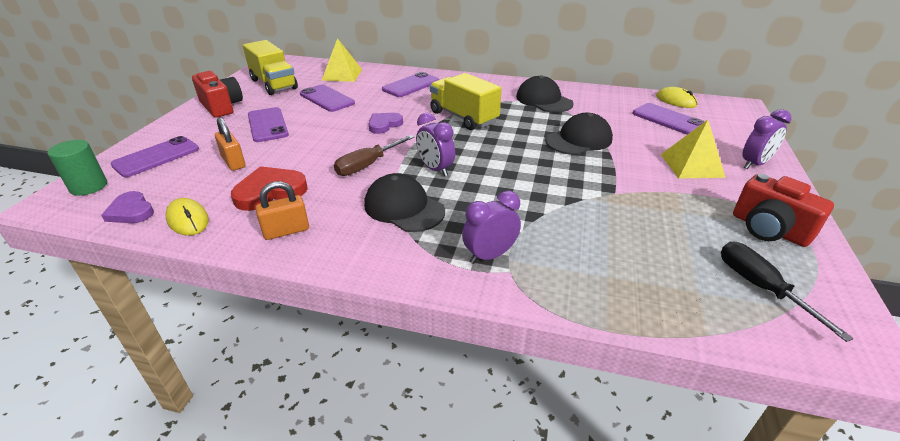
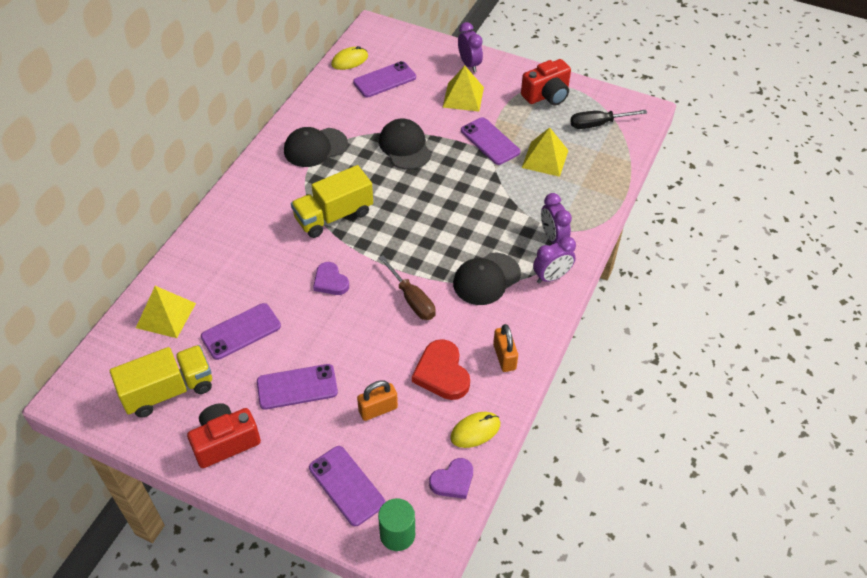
camera: 80 degrees left, 15 degrees up
(411, 85) = (232, 249): purple phone -> purple phone (490, 141)
(435, 169) = (431, 251): purple clock -> purple clock (551, 277)
(636, 237) = (545, 159): none -> yellow pyramid

